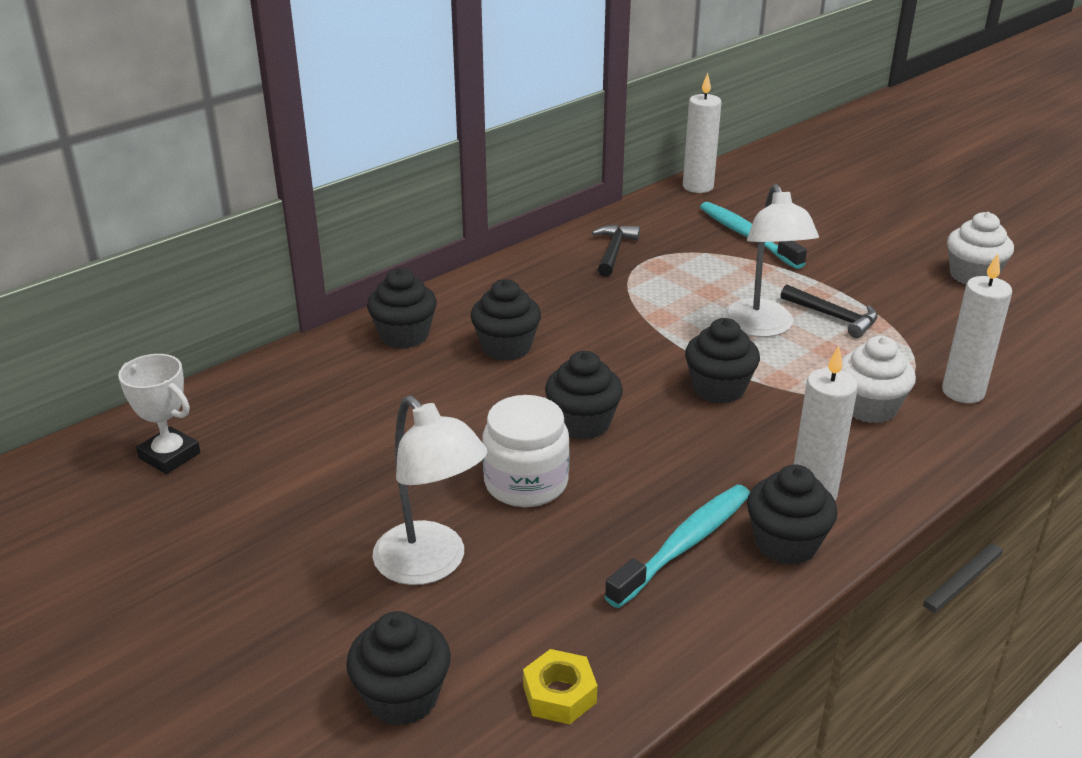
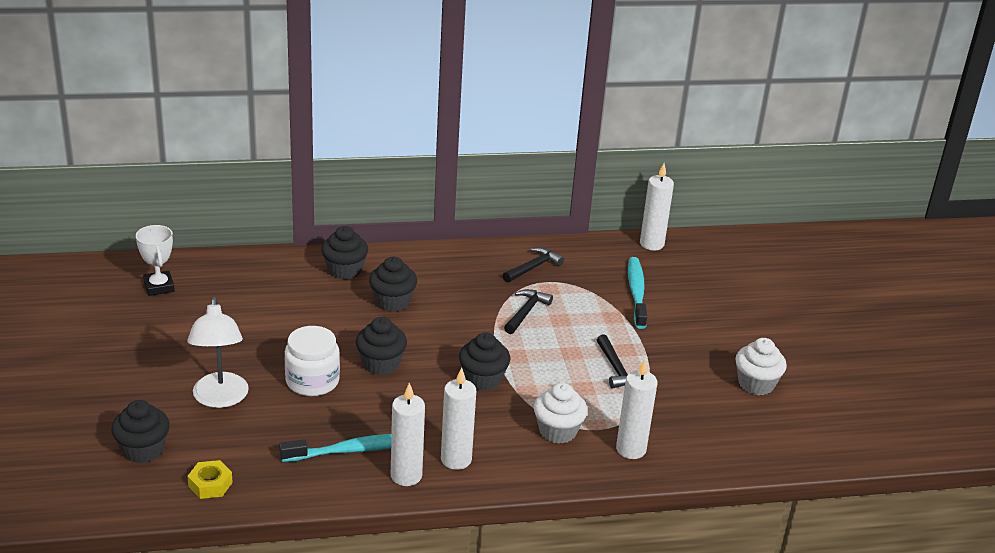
camera: 30 degrees right, 0 degrees up
(667, 298) = (526, 312): none -> black hammer
(762, 327) = (560, 356): white lamp -> none
(786, 544) = (406, 476): black cupcake -> white candle

